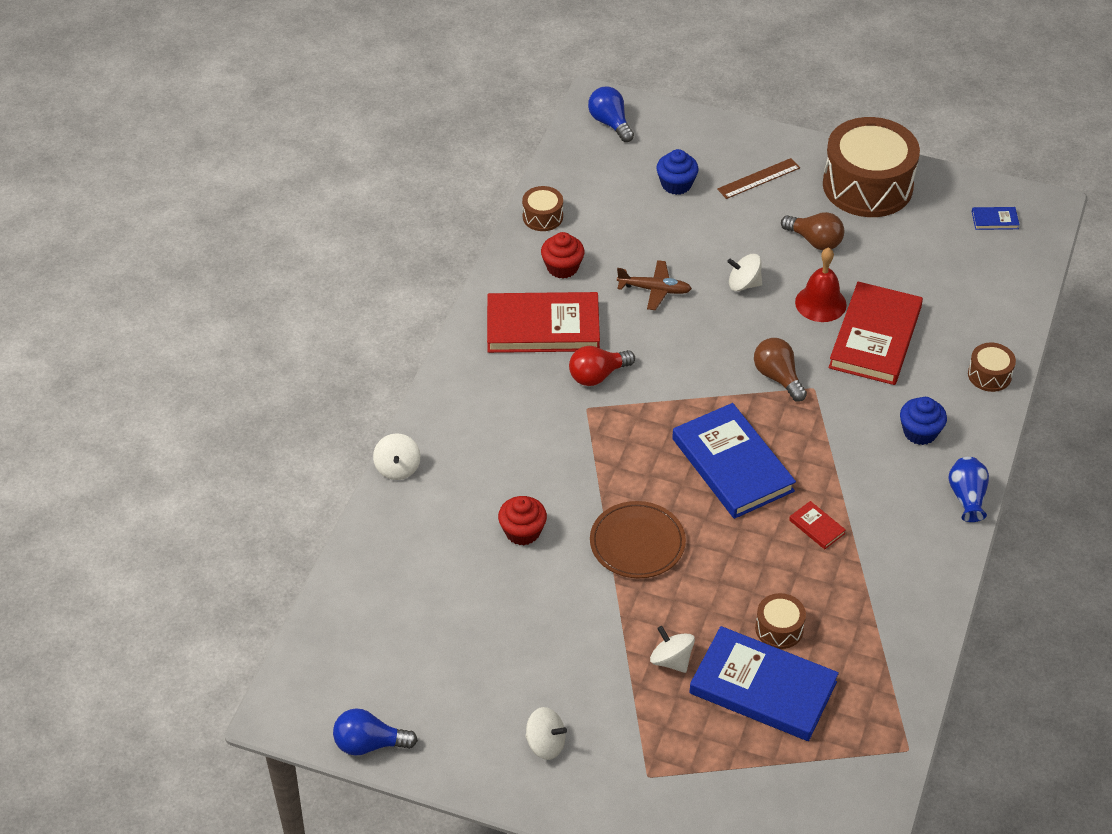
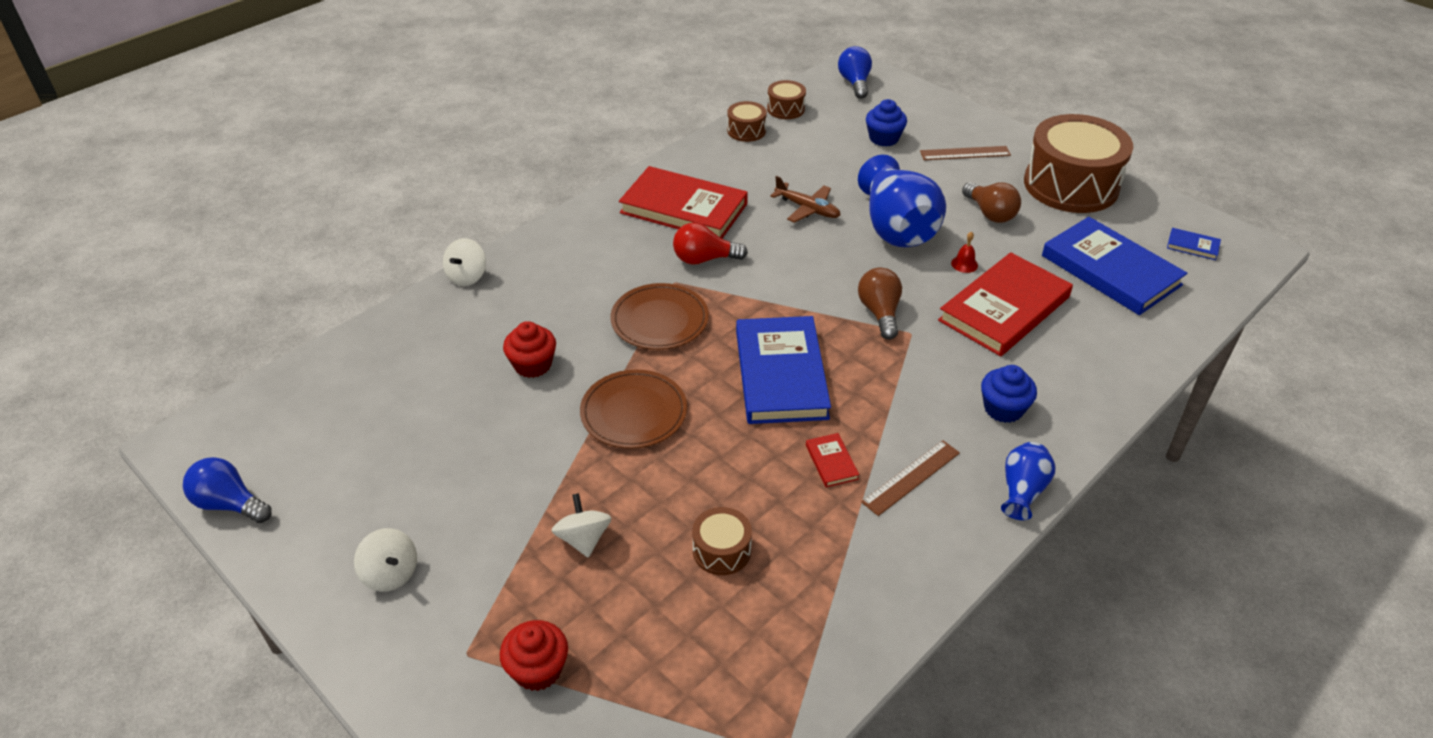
camera: 25 degrees right, 5 degrees down
(562, 267) = (735, 170): red cupcake -> red cupcake (538, 669)
(600, 450) = (659, 320): none -> brown plate
(743, 284) = (896, 228): white spinning top -> blue vase
(763, 688) = (660, 607): blue book -> blue book (1110, 270)
(820, 303) = (964, 264): red bell -> red bell, size x0.49
(882, 517) = (911, 477): none -> brown ruler
(989, 375) = (1114, 379): brown drum -> brown drum (785, 109)

